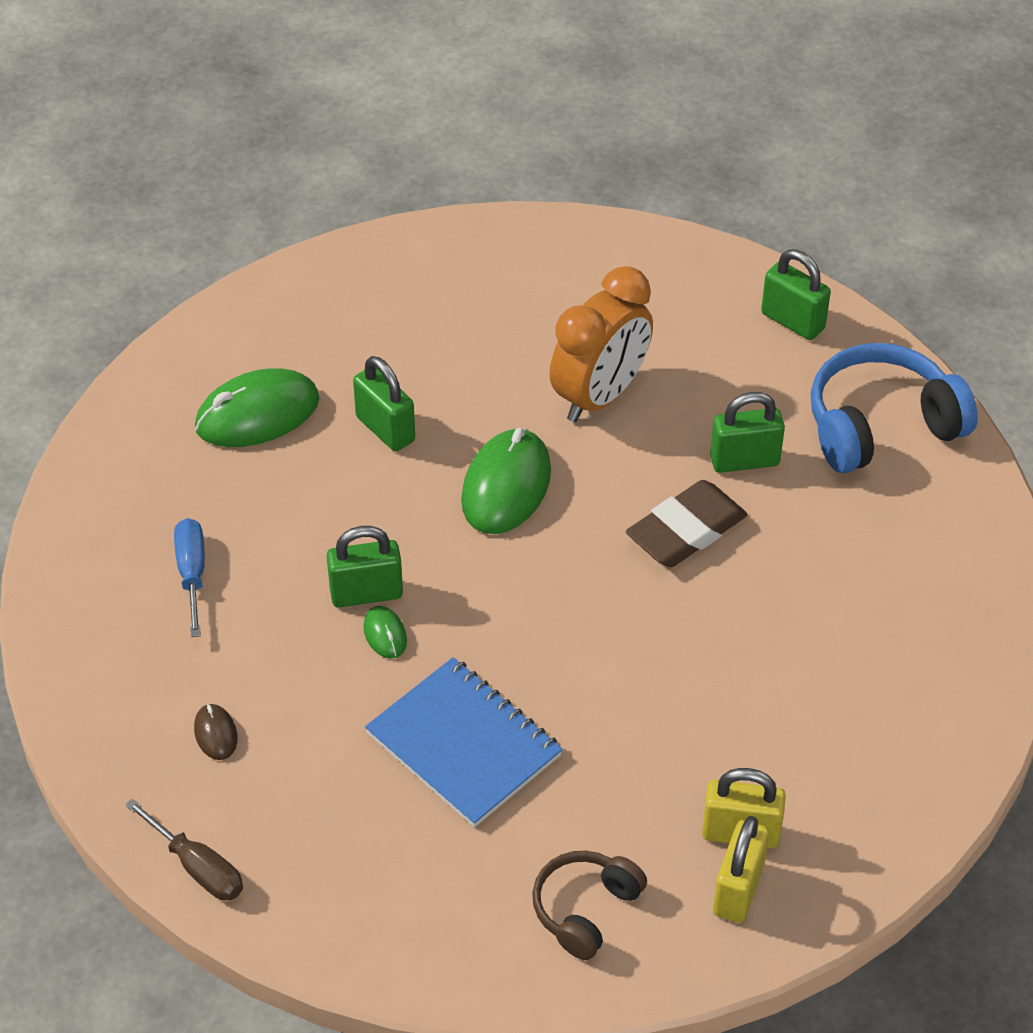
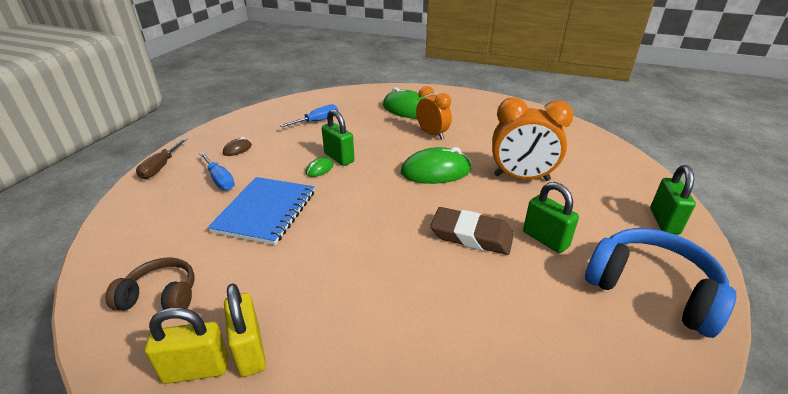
camera: 60 degrees right, 15 degrees down
(316, 785) = (220, 180): none -> blue screwdriver
(385, 429) = (432, 134): green padlock -> orange clock

